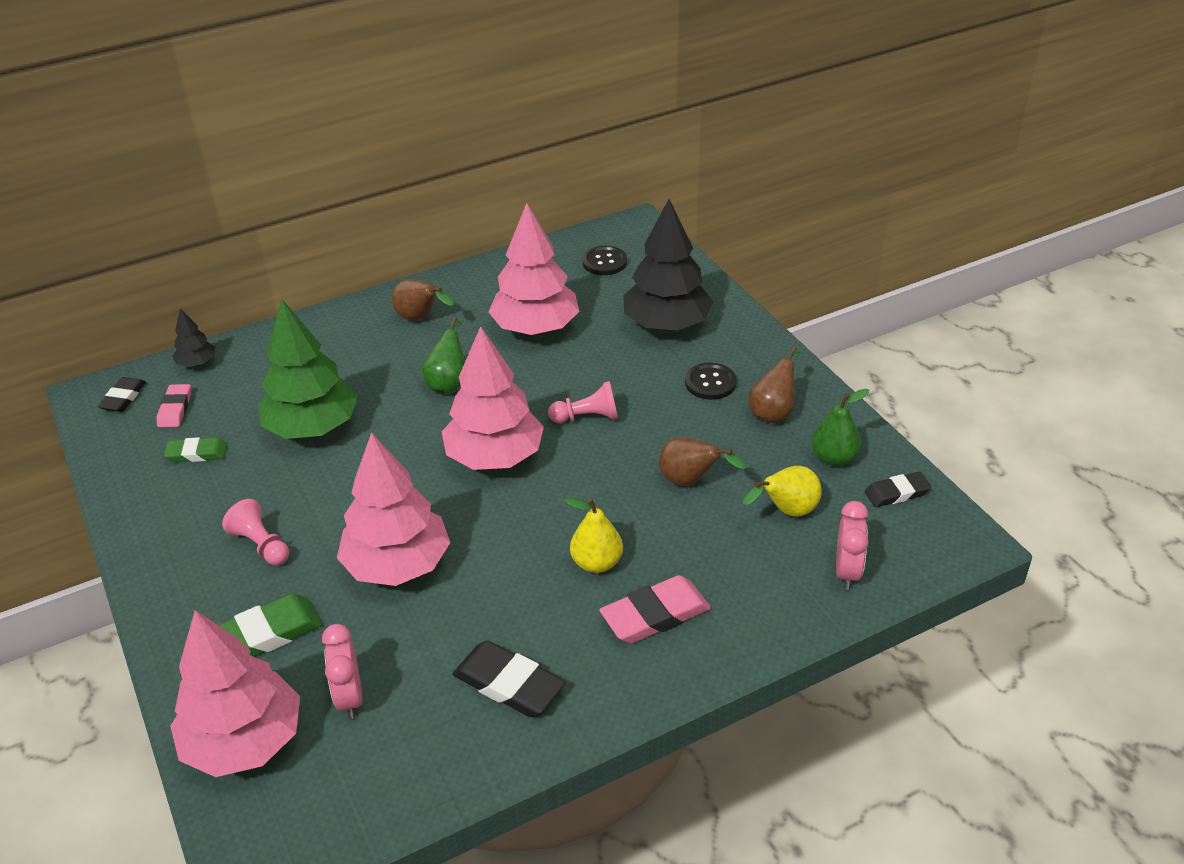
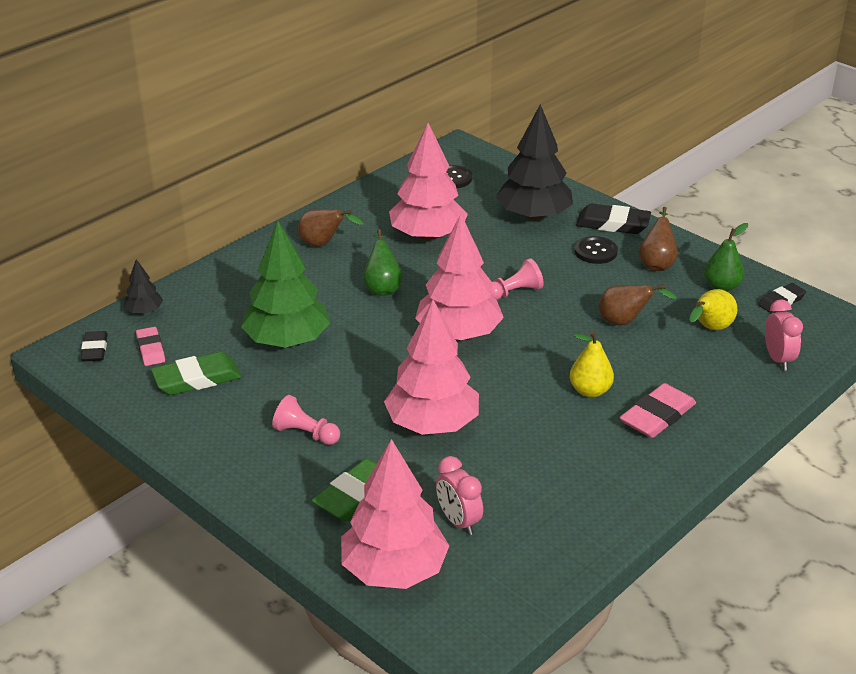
camera: 20 degrees left, 5 degrees down
(197, 453) = (197, 379): green eraser -> green eraser, size x1.59
(509, 684) = (577, 484): black eraser -> black eraser (613, 224)

